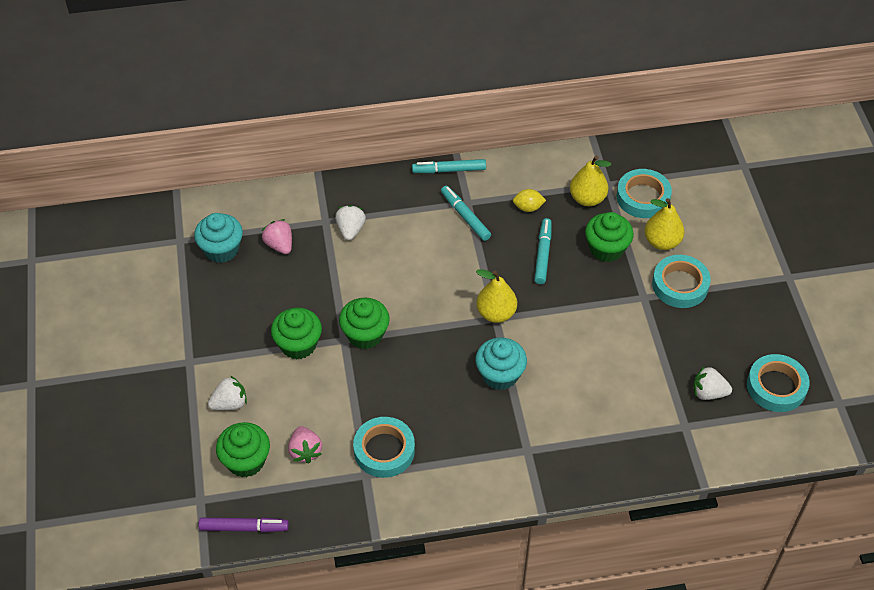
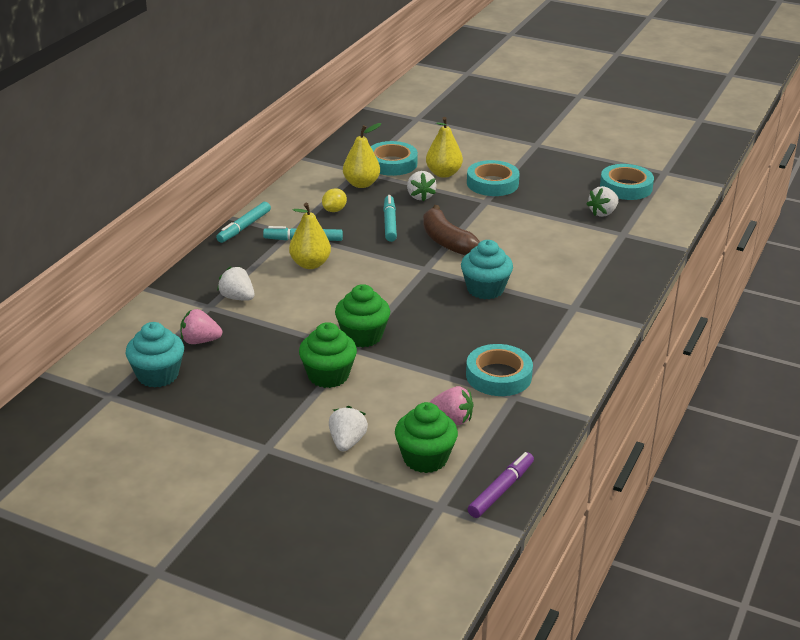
camera: 55 degrees left, 20 degrees down
(496, 313) = (421, 266): yellow pear -> yellow pear (310, 264)
(543, 254) = (389, 223): turquoise marker -> turquoise marker turned 45 degrees clockwise
(550, 308) = (446, 241): none -> brown banana
(606, 249) = (420, 196): green cupcake -> white strawberry

